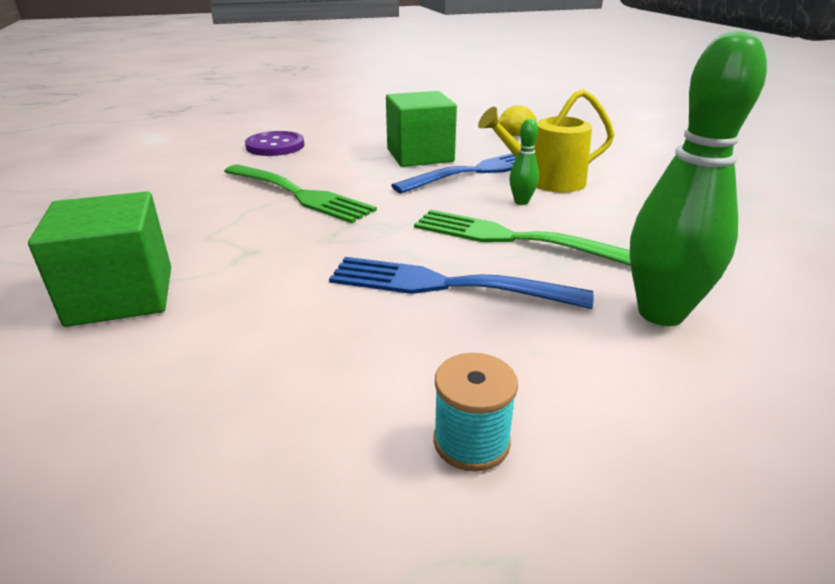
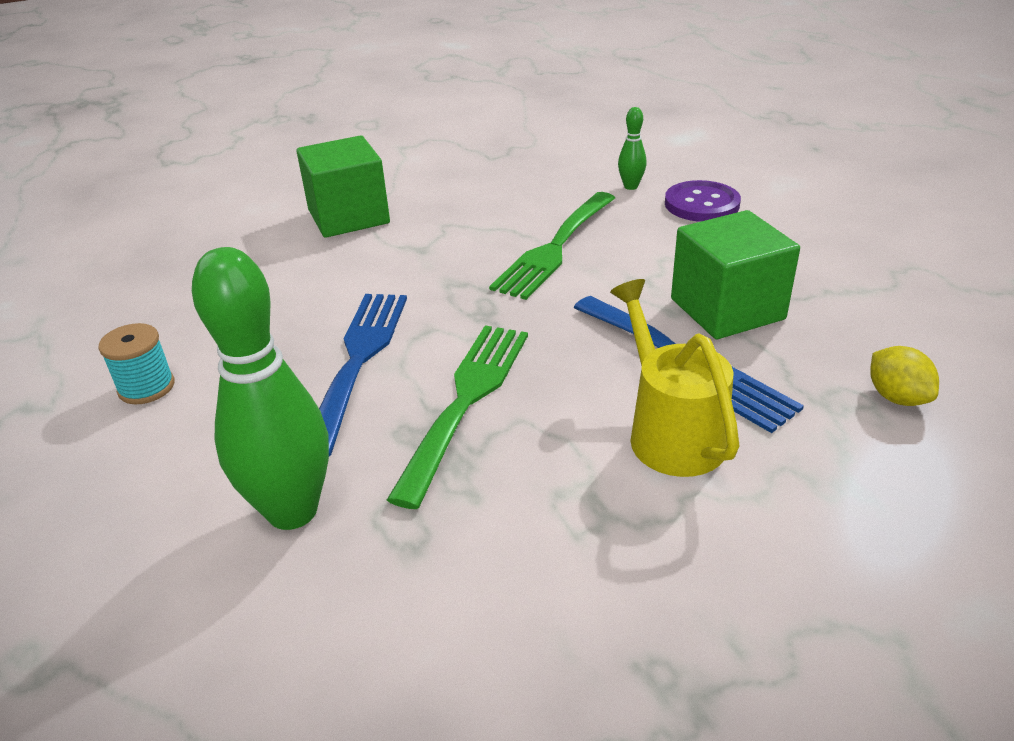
camera: 85 degrees right, 5 degrees up
(521, 202) = (581, 407): green bowling pin -> green bowling pin (631, 186)

